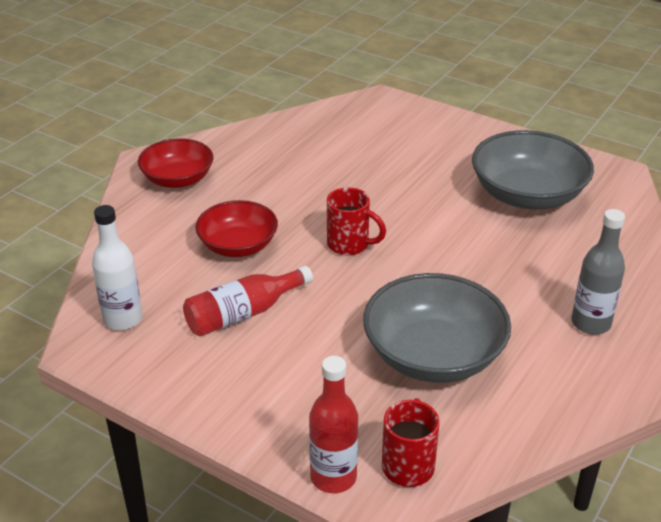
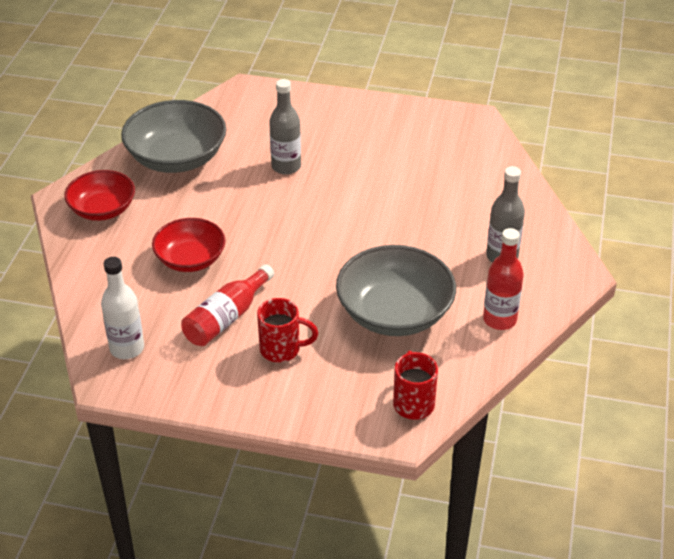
camera: 20 degrees left, 5 degrees up
(333, 477) = (362, 427): red bottle -> red bottle (499, 319)
(350, 245) = (285, 236): red mug -> red mug (282, 349)
(385, 178) = (286, 167): none -> grey bottle
(527, 195) = (410, 156): grey bowl -> grey bowl (177, 158)

